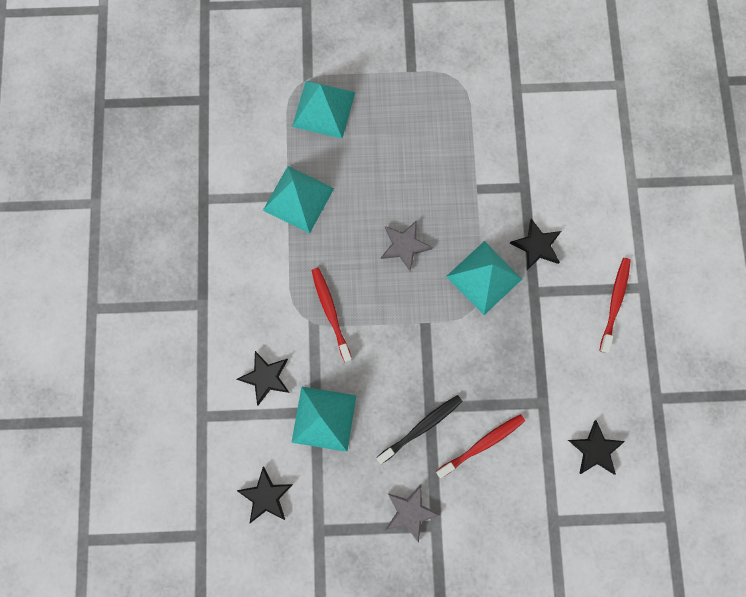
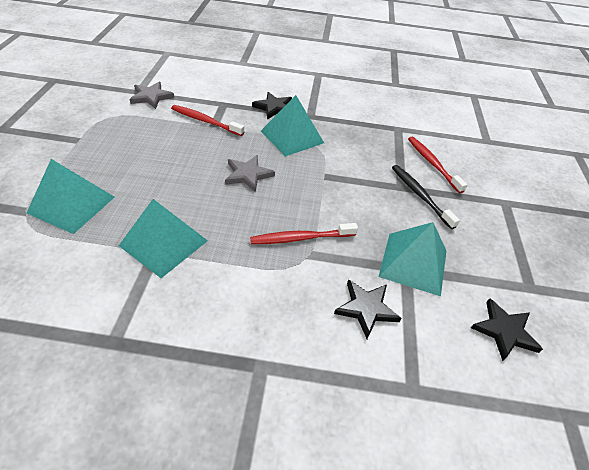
camera: 85 degrees left, 30 degrees down
(410, 512) = (497, 216): grey star -> grey star (151, 97)
(595, 450) = (432, 113): black star -> none
(614, 303) = (327, 86): red toothbrush -> red toothbrush (205, 121)

